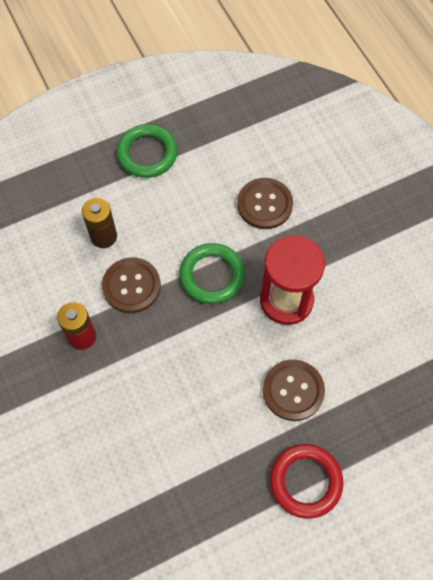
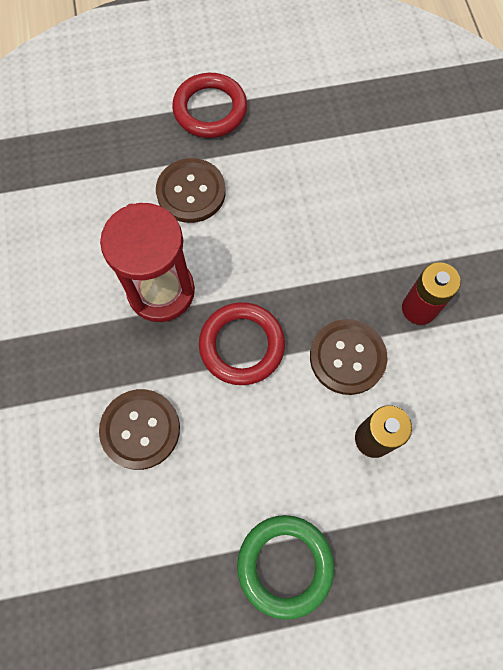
camera: 165 degrees left, 5 degrees up
(212, 275) = (242, 345): green ring -> red ring

